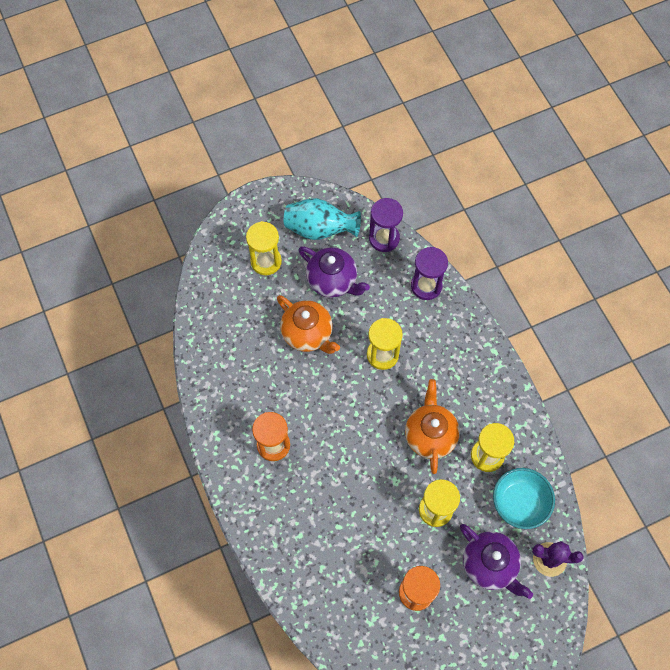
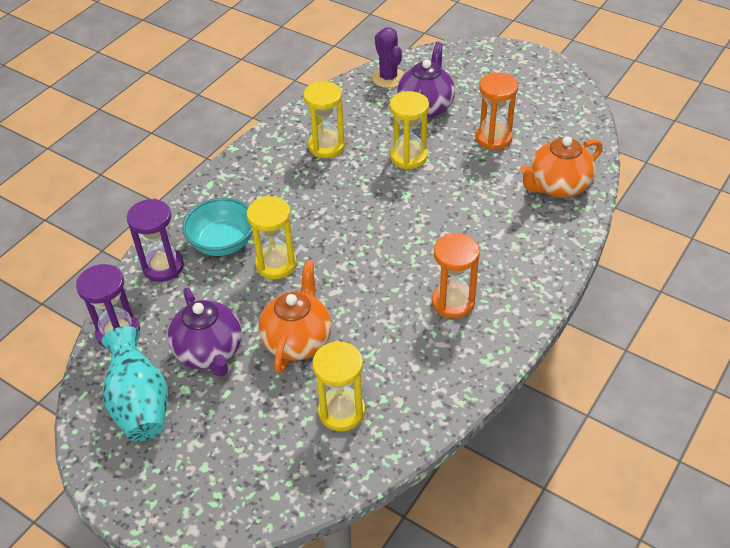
camera: 120 degrees left, 20 degrees down
(266, 261) = (224, 437): yellow hourglass -> yellow hourglass (341, 411)
(333, 281) = (210, 352): purple teapot -> purple teapot turned 150 degrees clockwise
(430, 435) = (338, 191): orange teapot -> orange teapot (557, 187)
(519, 503) = (354, 111): turquoise bowl -> turquoise bowl (223, 243)

